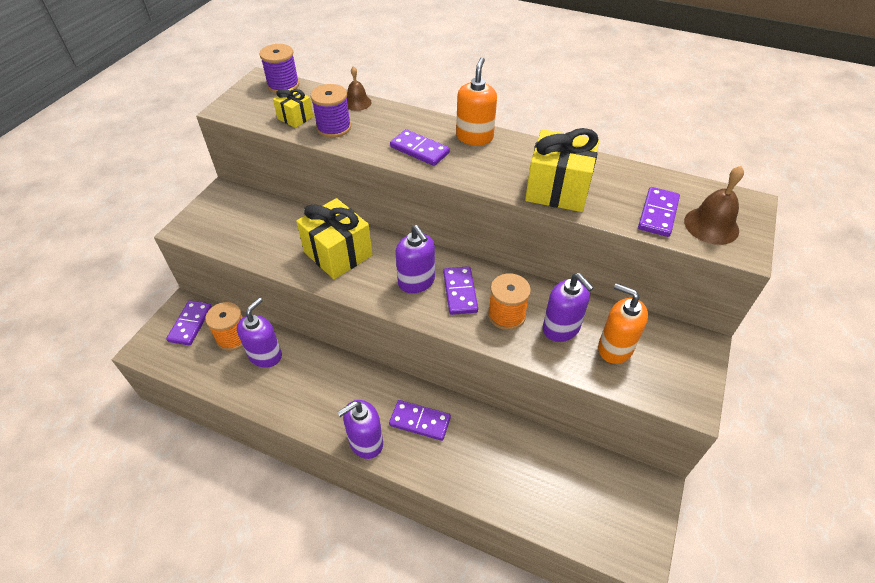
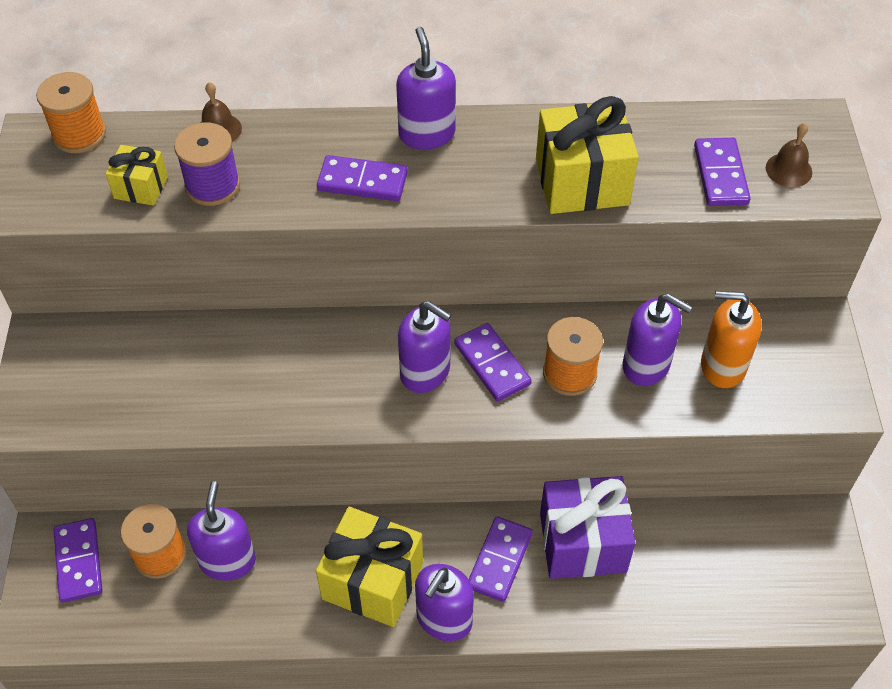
camera: 25 degrees left, 5 degrees up
(283, 85) = (79, 134): purple spool -> orange spool
(338, 254) = (289, 371): yellow gift -> yellow gift (372, 581)
(420, 421) = (499, 560): purple domino -> purple domino turned 60 degrees counterclockwise
(474, 137) = (426, 134): orange soap dispenser -> purple soap dispenser
(479, 432) = (582, 542): none -> purple gift
(711, 225) = (788, 170): brown bell -> brown bell, size x0.66

